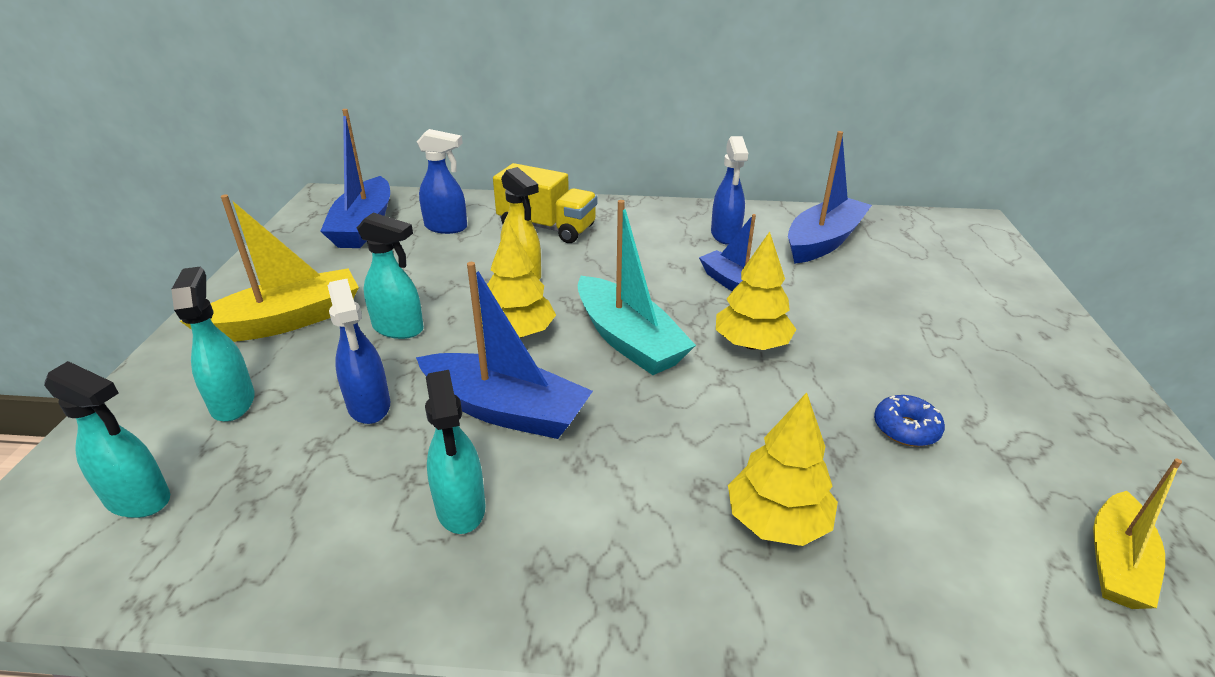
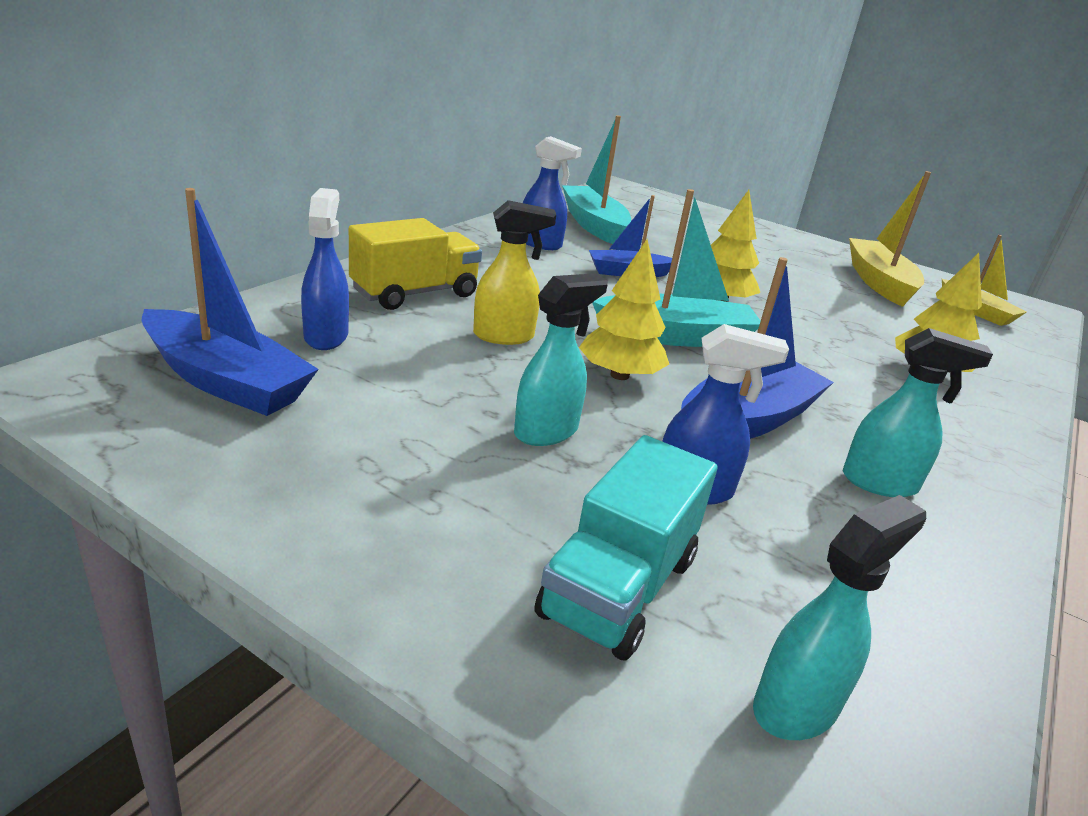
camera: 65 degrees left, 5 degrees down
(233, 402) = (618, 587): turquoise spray bottle -> turquoise truck
(286, 321) = (442, 503): yellow boat -> yellow boat (879, 283)
(446, 227) = (326, 336): blue spray bottle -> blue spray bottle turned 45 degrees counterclockwise
(823, 241) = (594, 225): blue boat -> turquoise boat
(906, 429) = (848, 303): blue donut -> none

